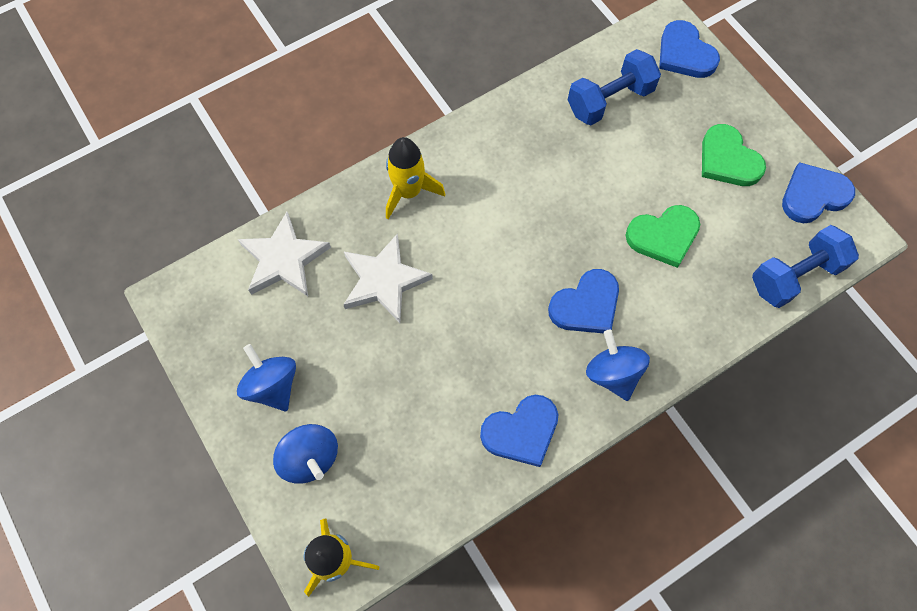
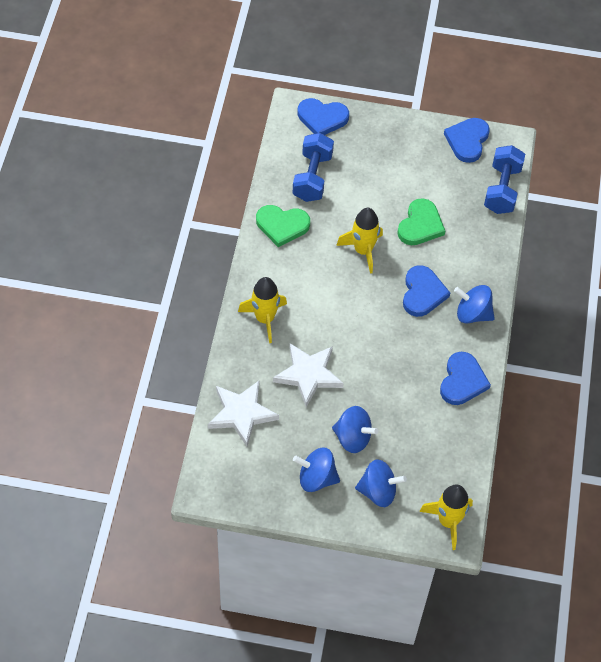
camera: 50 degrees left, 10 degrees down
(350, 381) = (353, 438): none -> blue spinning top
(576, 210) = (363, 250): none -> yellow rocket
(728, 160) = (407, 158): green heart -> green heart (282, 226)

